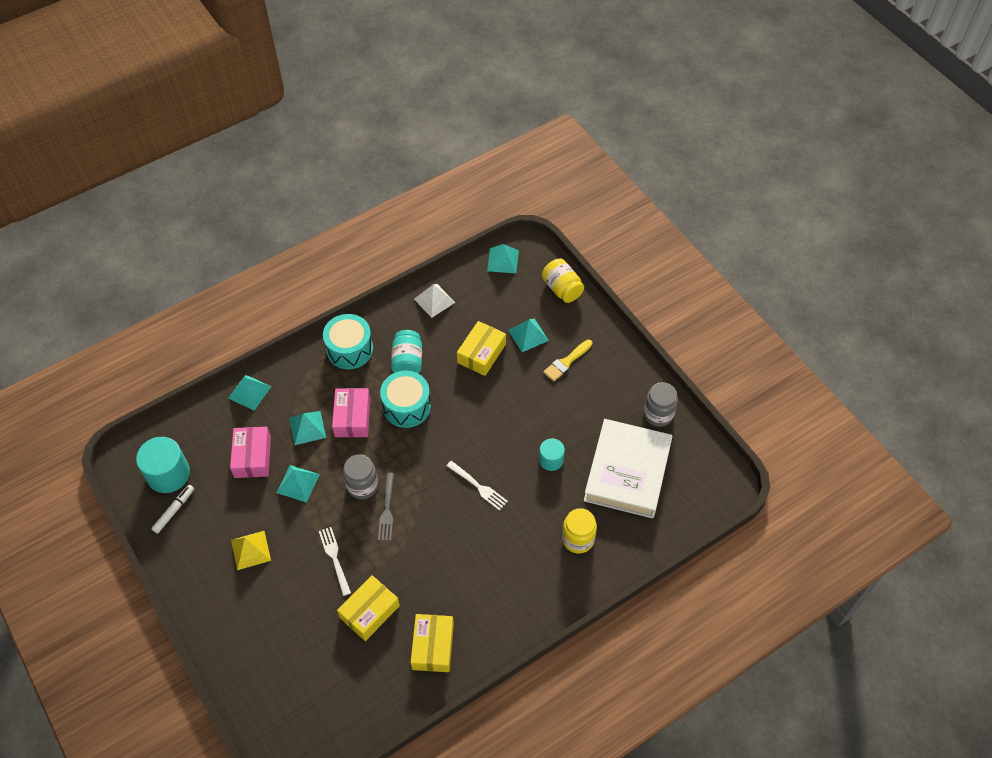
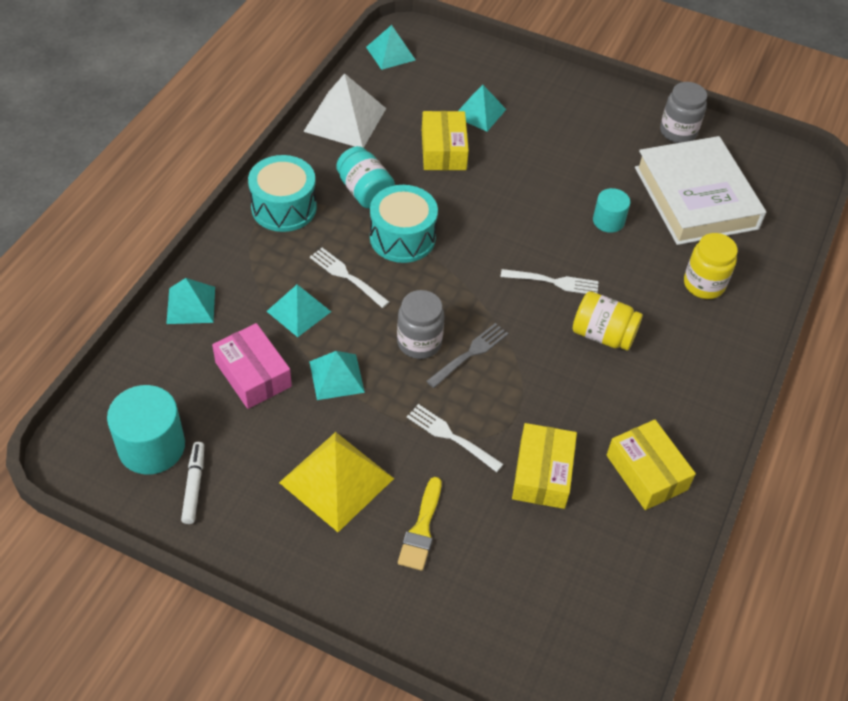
camera: 35 degrees left, 5 degrees down
(250, 550) = (336, 480): yellow pyramid -> yellow pyramid, size x1.60
(352, 417) = (347, 276): pink box -> white fork
(387, 509) = (470, 354): grey fork -> grey fork turned 105 degrees counterclockwise
(434, 300) = (345, 119): white pyramid -> white pyramid, size x1.60
(562, 289) = (478, 56): yellow jar -> yellow jar (603, 335)
(566, 362) = (543, 122): yellow brush -> yellow brush (421, 529)

